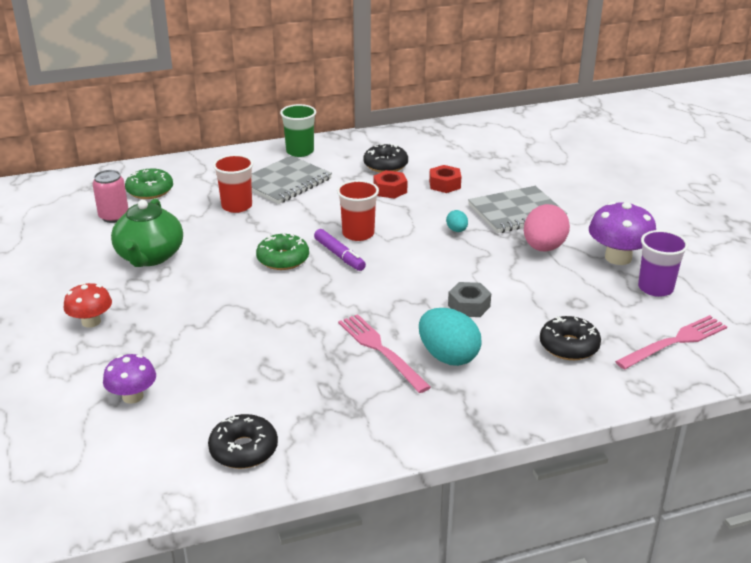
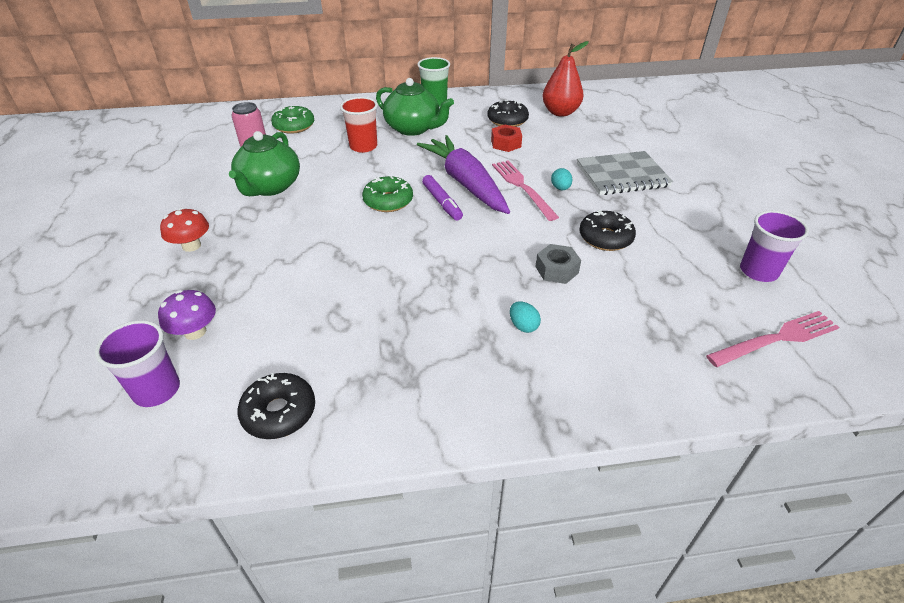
camera: 10 degrees right, 10 degrees up
(118, 447) = (157, 390): none -> purple cup
(285, 182) = (413, 128): grey notebook -> green teapot
(358, 234) = (465, 183): red cup -> purple carrot
(381, 350) = (455, 310): pink fork -> pink fork (522, 187)
(440, 152) = (560, 112): none -> red pear
(444, 184) = (558, 143): red nut -> none
(448, 356) = (523, 326): turquoise egg -> turquoise egg, size x0.49
(543, 248) = (644, 214): pink egg -> none
(569, 346) = (656, 329): black donut -> black donut (605, 238)
(618, 257) = (720, 233): purple mushroom -> none

